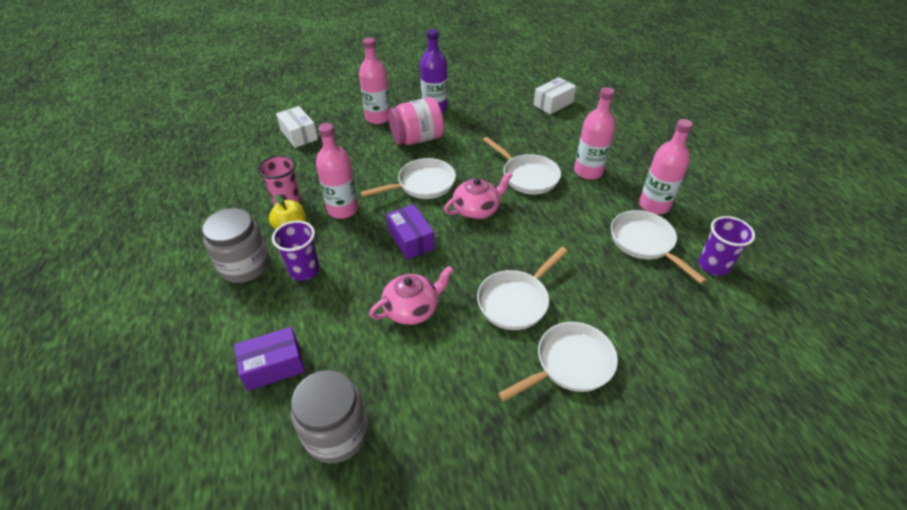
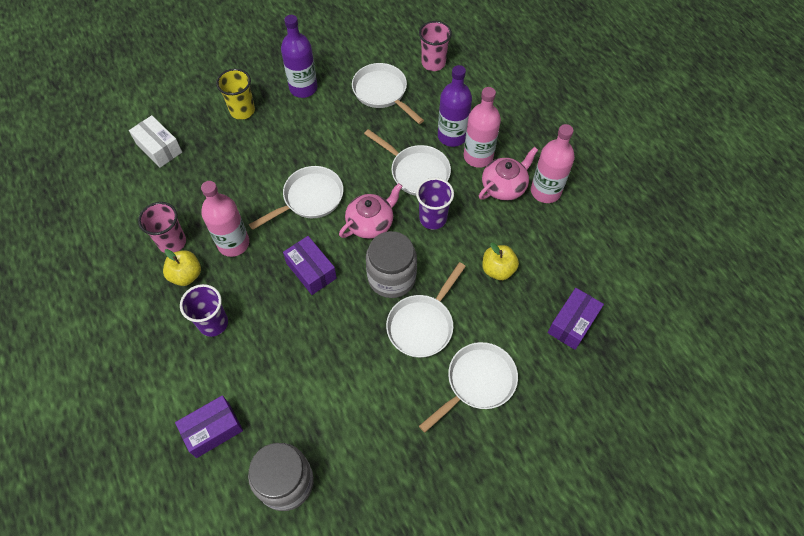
camera: 10 degrees left, 15 degrees up
(245, 265) = (152, 327): grey jar -> grey jar (391, 277)
(378, 118) = (242, 111): pink bottle -> yellow cup
(412, 308) = (327, 349): pink teapot -> pink teapot (504, 186)
(417, 139) = (292, 136): pink jar -> none
(553, 104) = (433, 63): white box -> pink cup
(564, 154) = (452, 136): none -> purple bottle
(601, 263) = (498, 269): none -> yellow apple
(644, 243) = (538, 239): white pan -> white pan (382, 93)
(681, 322) = (572, 323): none -> purple box
(713, 265) = (601, 256): purple cup -> purple cup (433, 218)

